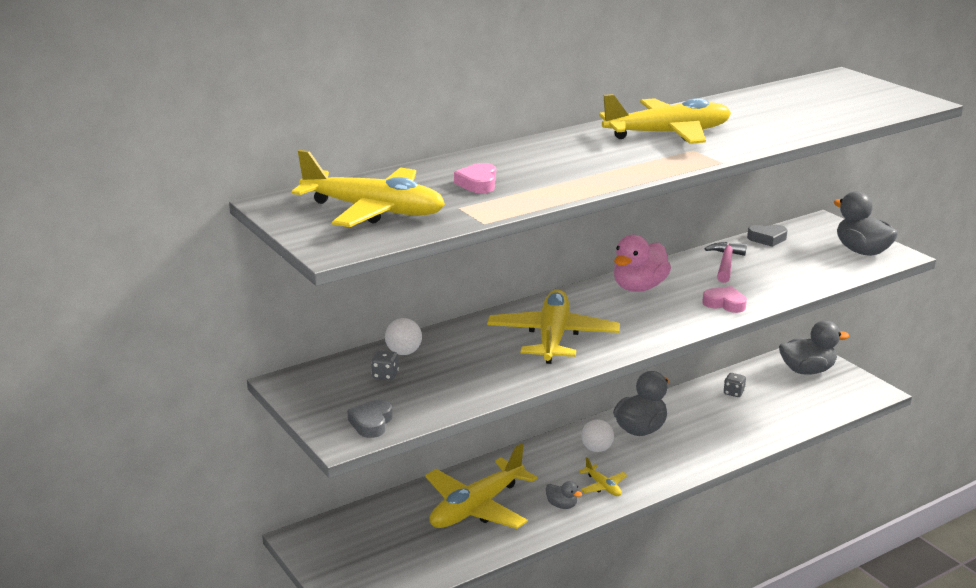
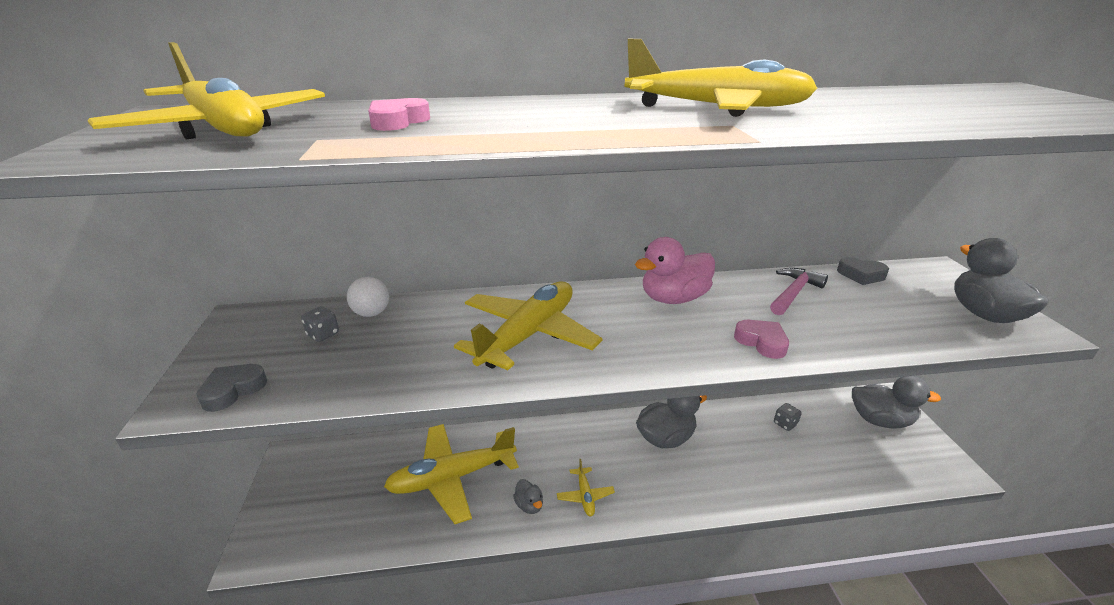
camera: 25 degrees right, 5 degrees up
(597, 449) = (608, 447): white ball -> none

